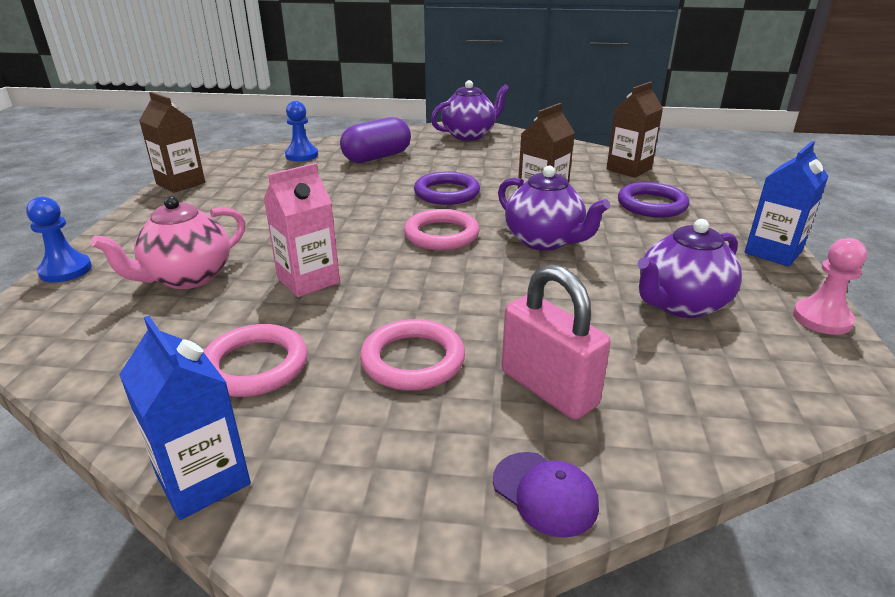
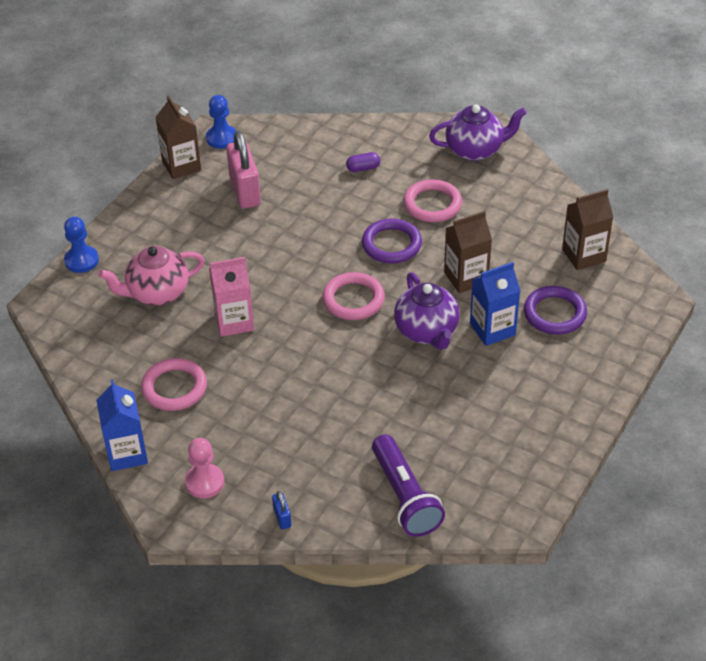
camera: 25 degrees right, 15 degrees up
(301, 155) = (297, 146): blue pawn -> blue pawn (221, 138)
(377, 157) = (363, 168): purple capsule -> purple capsule, size x0.46
(413, 360) = (265, 414): pink ring -> pink ring (432, 204)
(545, 493) = (282, 518): purple cap -> blue padlock
(548, 388) = (329, 460): pink padlock -> pink padlock (245, 191)
(680, 304) = (469, 426): purple teapot -> none
(693, 401) = (404, 497): none -> purple flashlight
(773, 252) = (595, 400): blue carton -> blue carton (492, 329)
(822, 319) = (554, 470): pink pawn -> pink pawn (204, 482)

